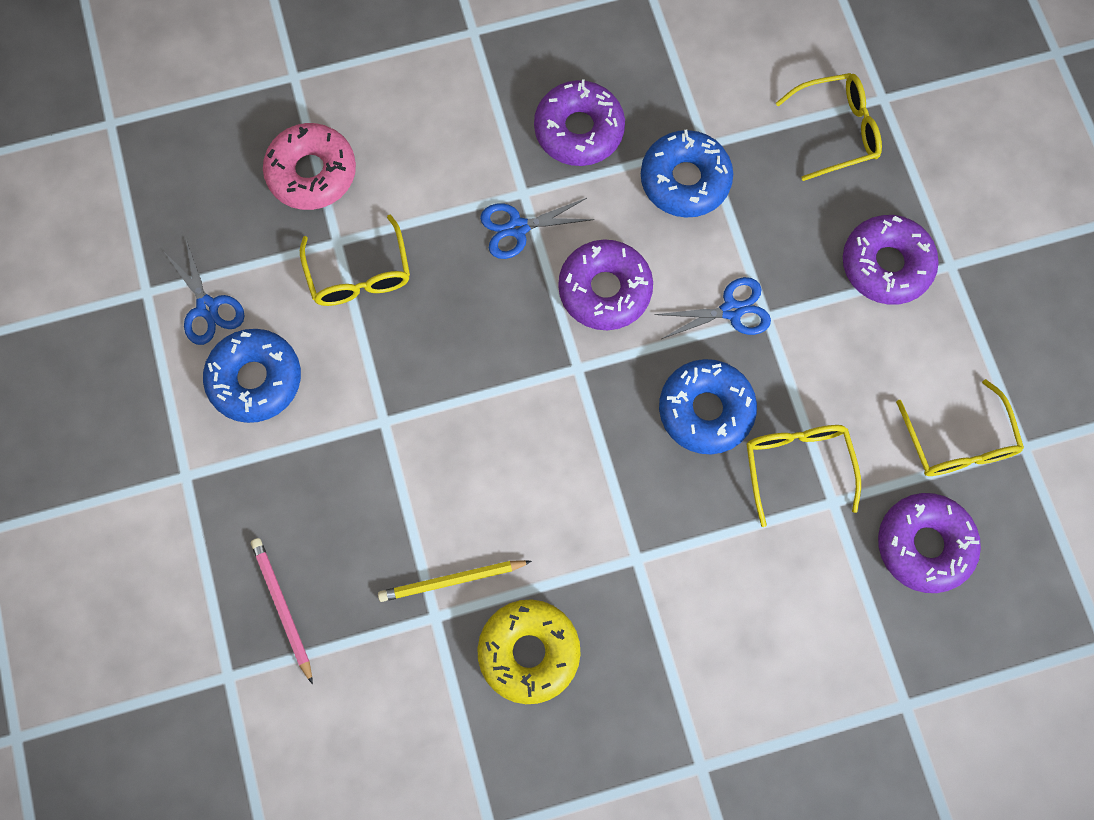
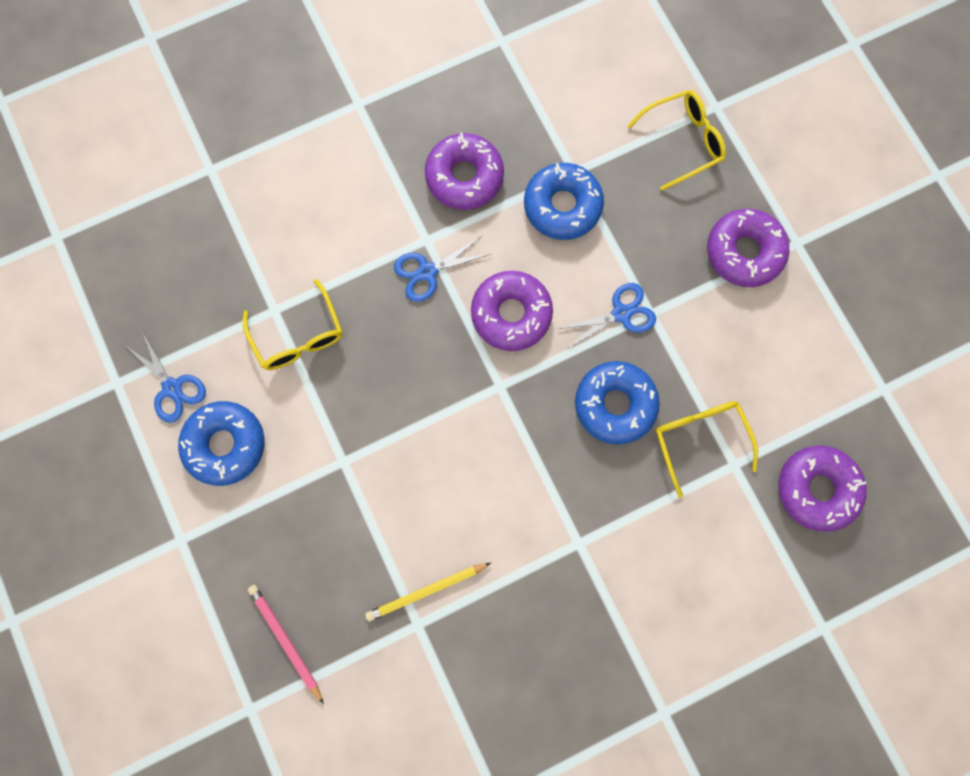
camera: 10 degrees left, 5 degrees up
(312, 173) = (241, 253): pink donut -> none
(529, 652) = (503, 641): yellow donut -> none
(958, 442) = (829, 395): yellow glasses -> none

